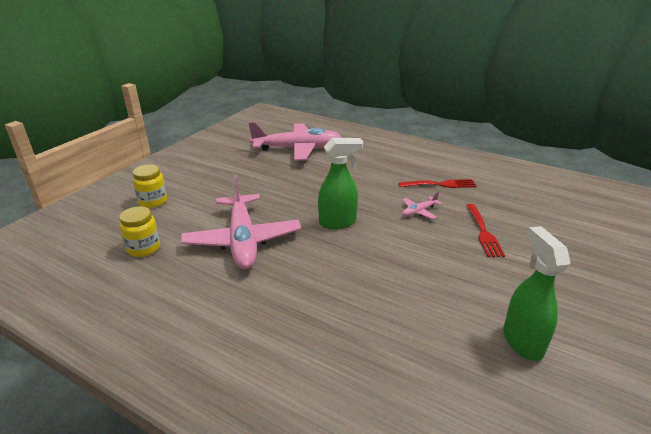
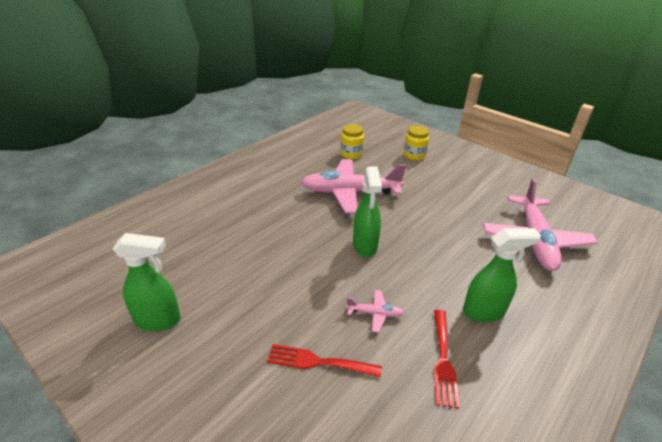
camera: 100 degrees right, 5 degrees up
(387, 170) = (484, 312): none -> green spray bottle
(419, 211) = (375, 313): pink plane -> pink plane turned 120 degrees clockwise

